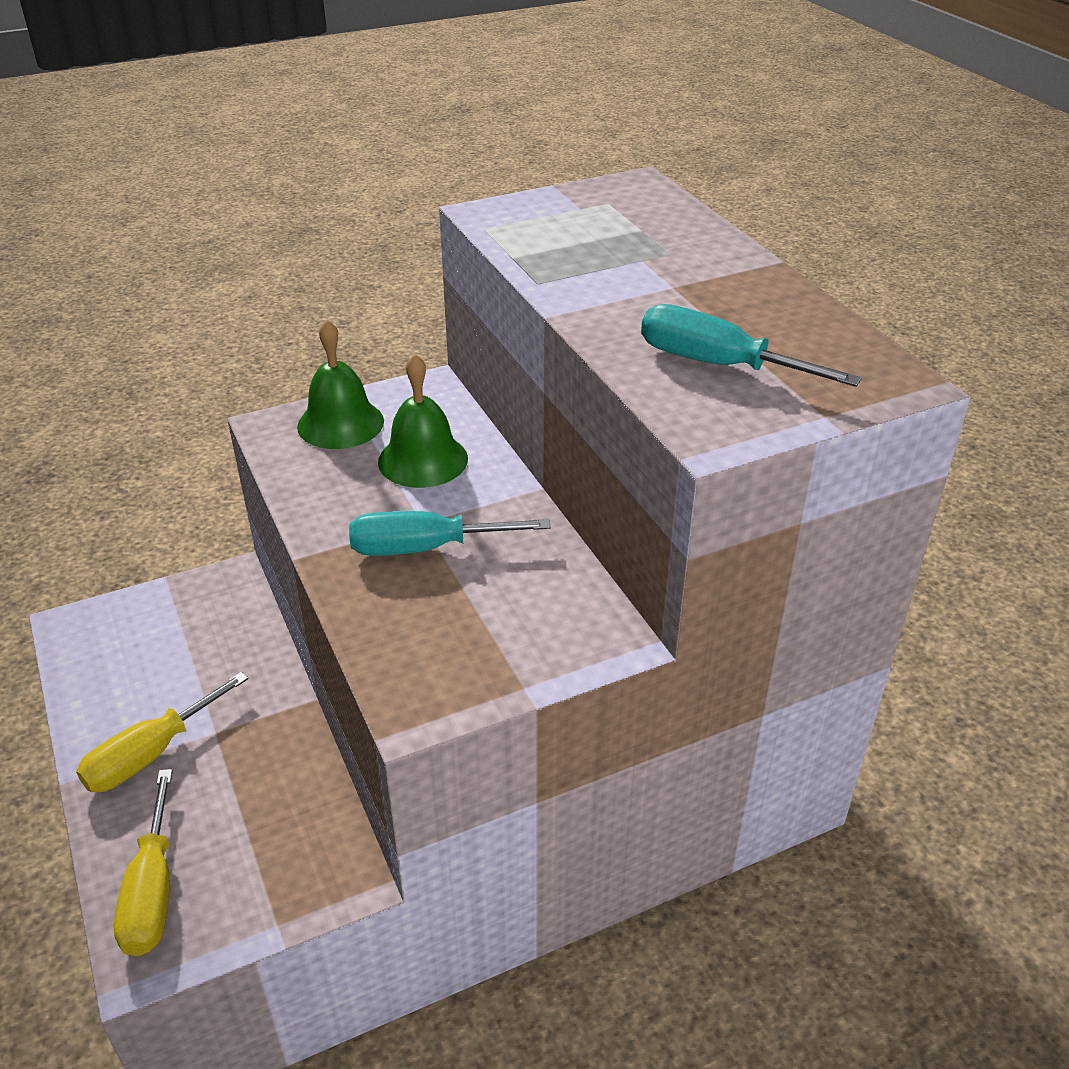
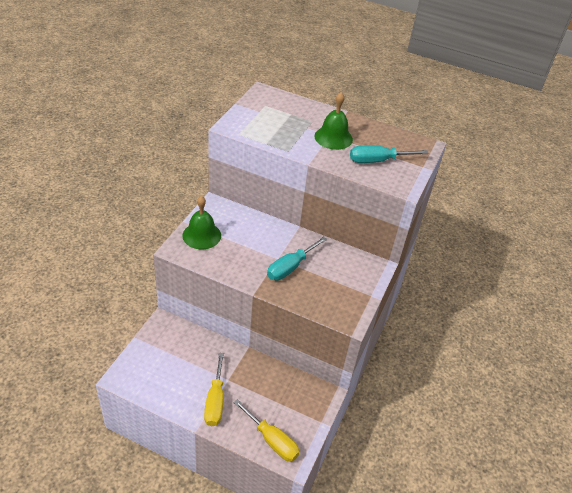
camera: 45 degrees left, 5 degrees up
(423, 460) = (249, 235): green bell -> green bell (333, 137)

